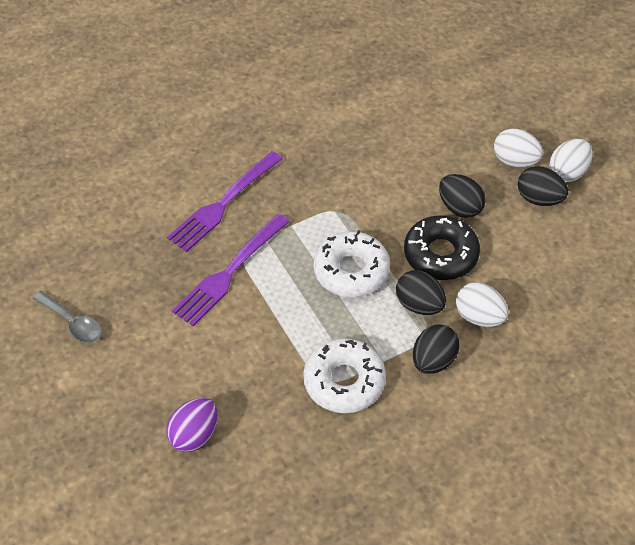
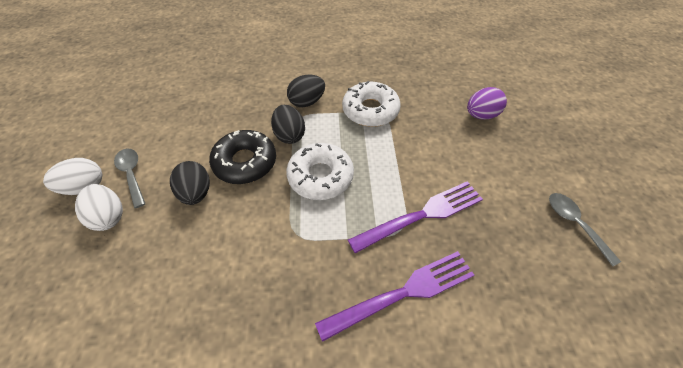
camera: 155 degrees left, 0 degrees up
(479, 317) = (257, 114): white egg -> none
(539, 199) = (132, 174): black egg -> grey spoon

